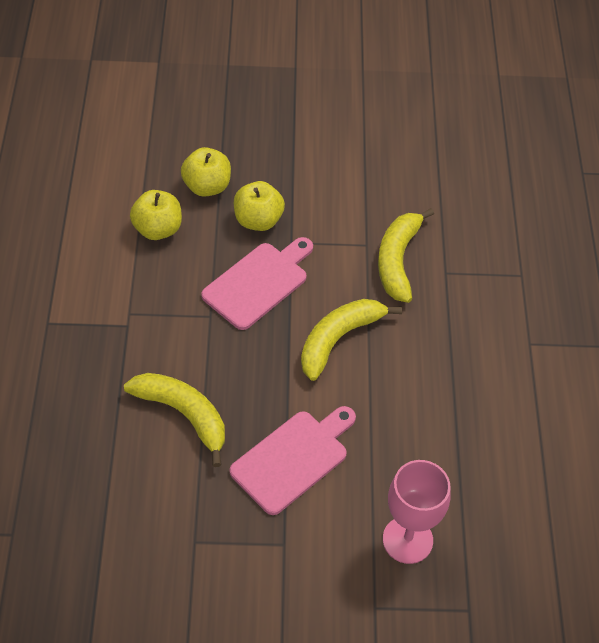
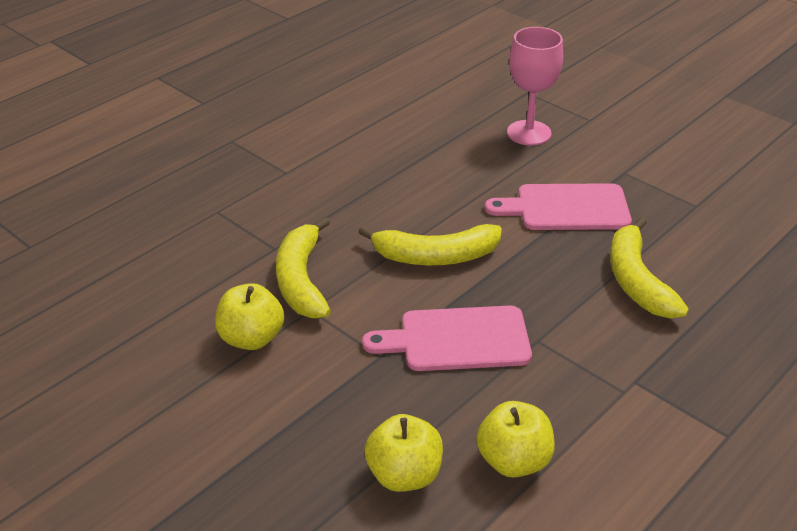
camera: 135 degrees left, 15 degrees down
(258, 220) = (389, 398): yellow apple -> yellow apple (251, 338)
(397, 260) = (301, 280): yellow banana -> yellow banana turned 120 degrees clockwise

